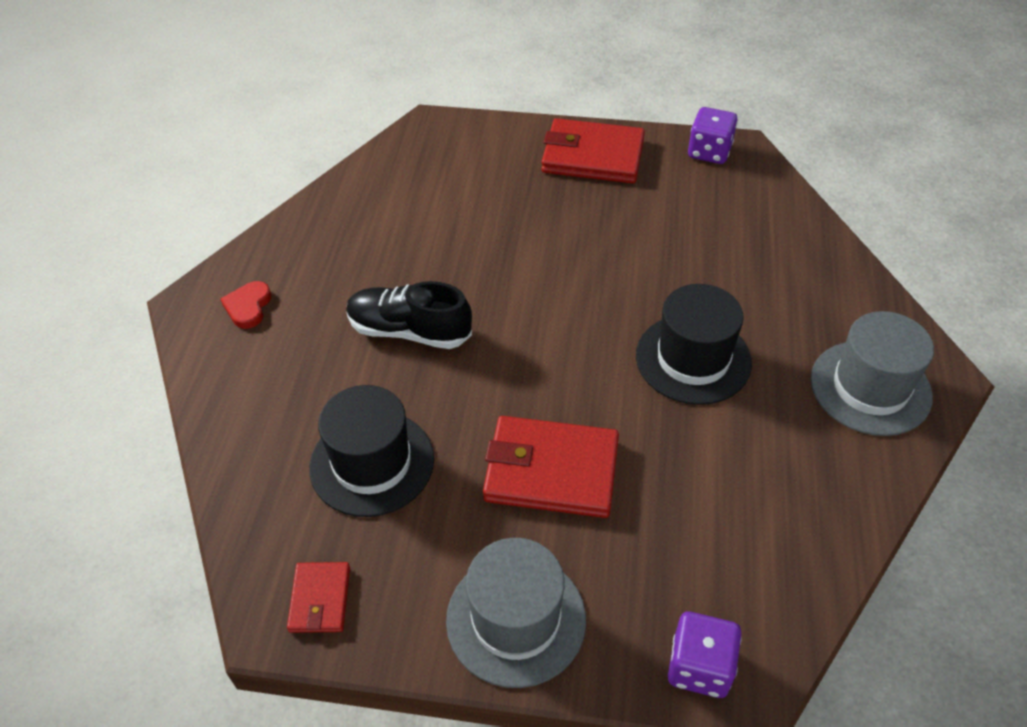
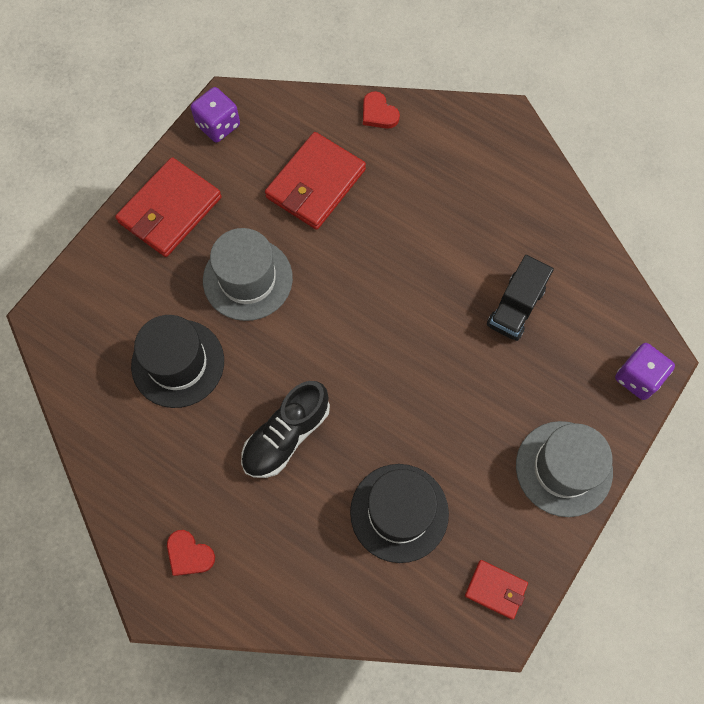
camera: 65 degrees left, 20 degrees up
(551, 470) = (464, 393): red wallet -> red wallet (315, 183)
(693, 359) = (416, 254): black hat -> black hat (178, 363)
(698, 482) = (515, 307): none -> black truck
(836, 261) = (378, 113): none -> red heart
(870, 387) = (493, 164): grey hat -> grey hat (247, 279)

